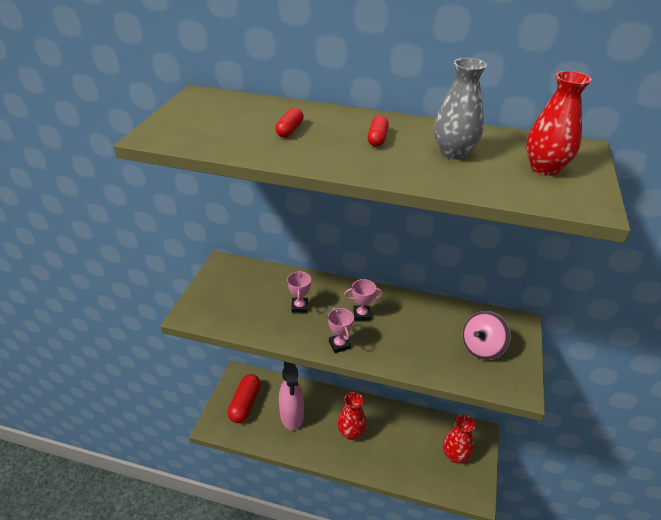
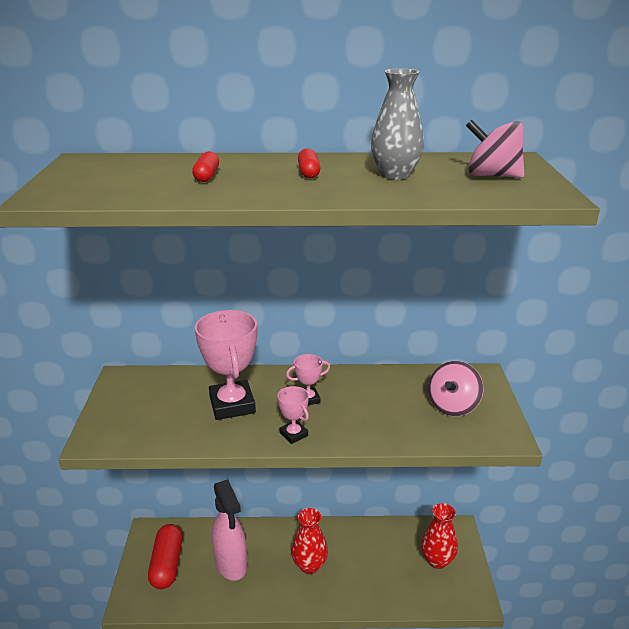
camera: 15 degrees left, 10 degrees down
(299, 307) = (232, 405): pink trophy -> pink trophy, size x2.03
(545, 168) = (492, 176): red vase -> pink spinning top

